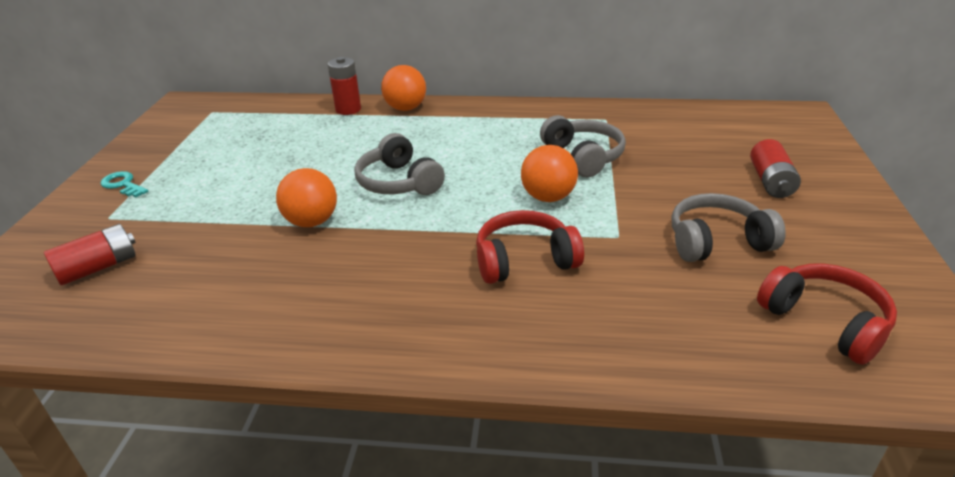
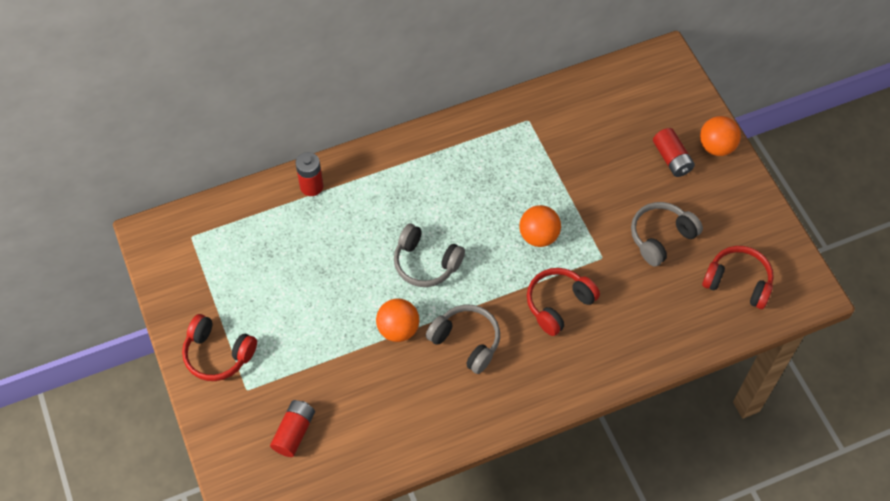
camera: 30 degrees left, 25 degrees up
(123, 185) = (218, 354): turquoise key -> red headphones
(405, 108) = (359, 166): orange ball -> orange ball (716, 147)
(583, 157) = (537, 179): grey headphones -> grey headphones (466, 342)

